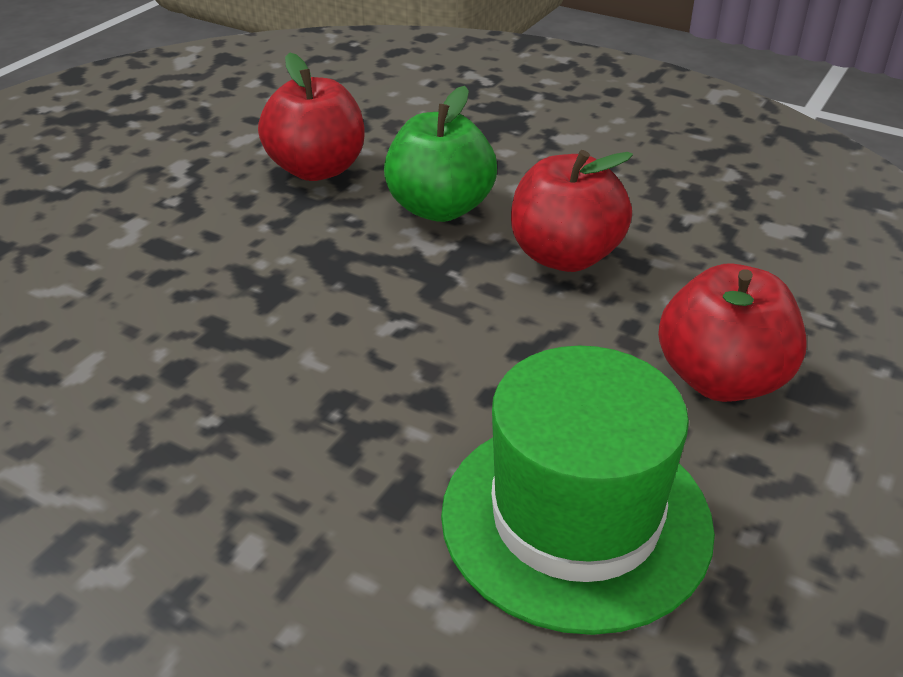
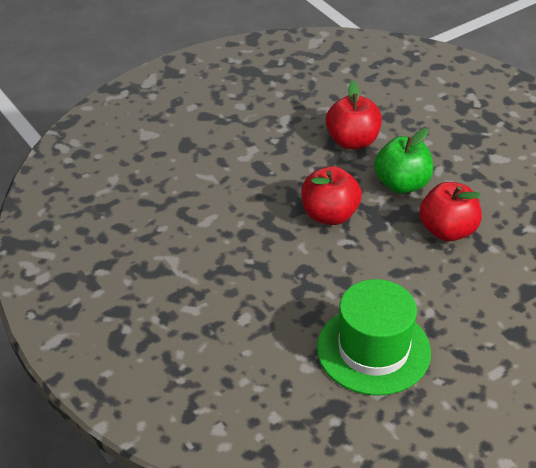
camera: 25 degrees right, 5 degrees up
(721, 379) = (477, 315): red apple -> red apple (329, 215)

